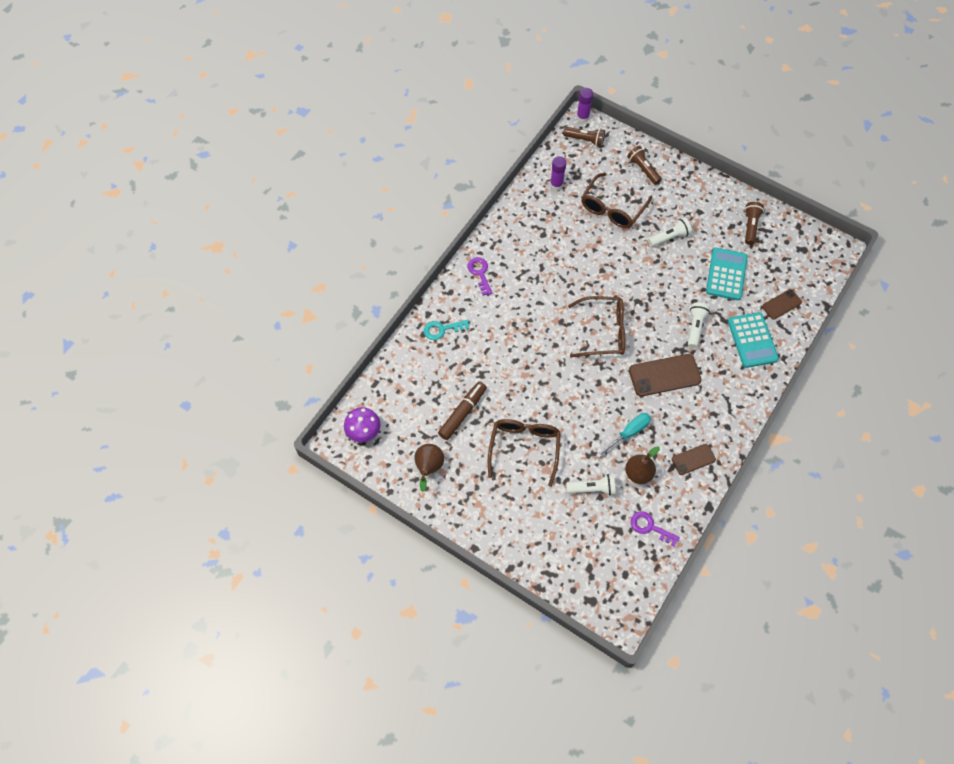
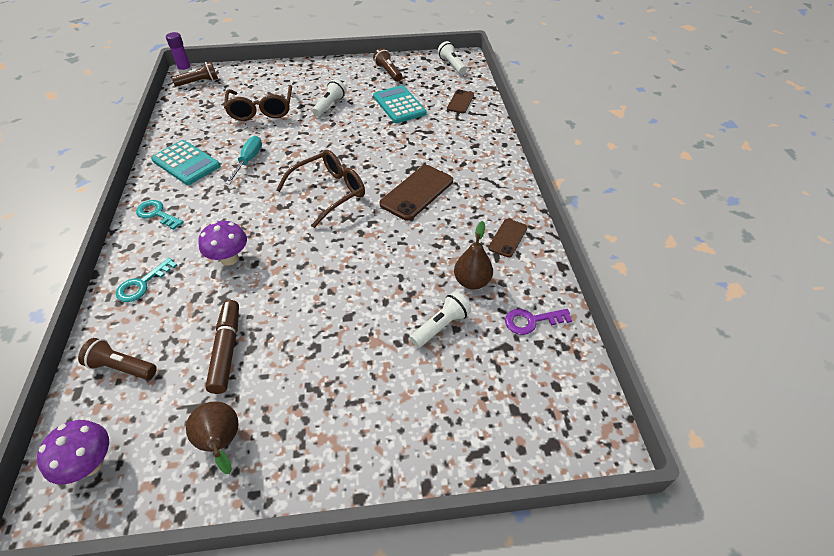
camera: 40 degrees left, 15 degrees down
(480, 273) = (157, 214): purple key -> turquoise key
(502, 345) = (229, 258): none -> purple mushroom
(524, 448) = (331, 337): brown glasses -> none
(556, 185) = (193, 118): purple glue stick -> none
(628, 433) = (429, 254): turquoise screwdriver -> turquoise screwdriver (248, 161)
(643, 169) = (268, 78): brown flashlight -> brown flashlight (122, 367)
(695, 327) = (409, 147): white flashlight -> white flashlight (452, 65)
(752, 340) = (463, 132): turquoise calculator -> turquoise calculator (186, 163)

